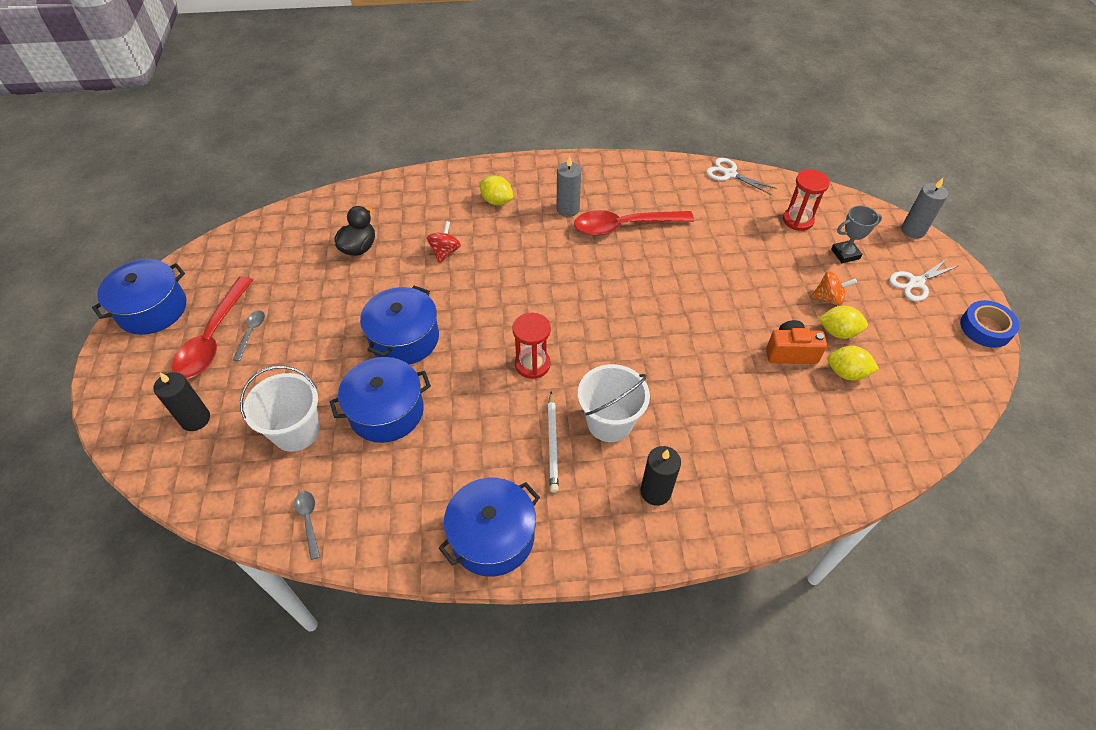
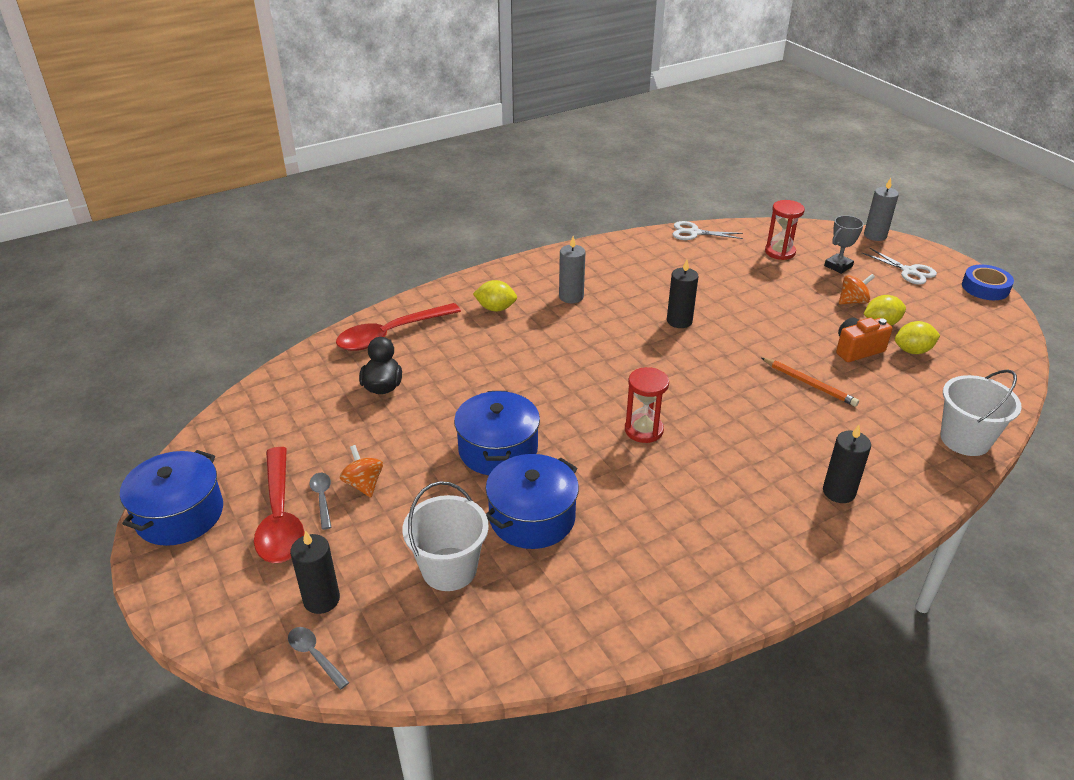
camera: 25 degrees left, 15 degrees down
(287, 332) = (364, 484): none -> orange spinning top
(308, 521) = (531, 643): grey spoon -> grey spoon (315, 656)
(445, 252) = (479, 364): red spinning top -> none
(492, 537) = (726, 584): blue pot -> none
(552, 443) = (717, 487): white pencil -> none
(609, 422) = (753, 452): white bucket -> white bucket (965, 439)
(624, 226) = (635, 296): red spoon -> red spoon (391, 334)
(644, 265) = (679, 321): none -> black candle
(715, 372) = (809, 384): none -> orange pencil
(916, 283) = (909, 271): white scissors -> white scissors turned 75 degrees counterclockwise

